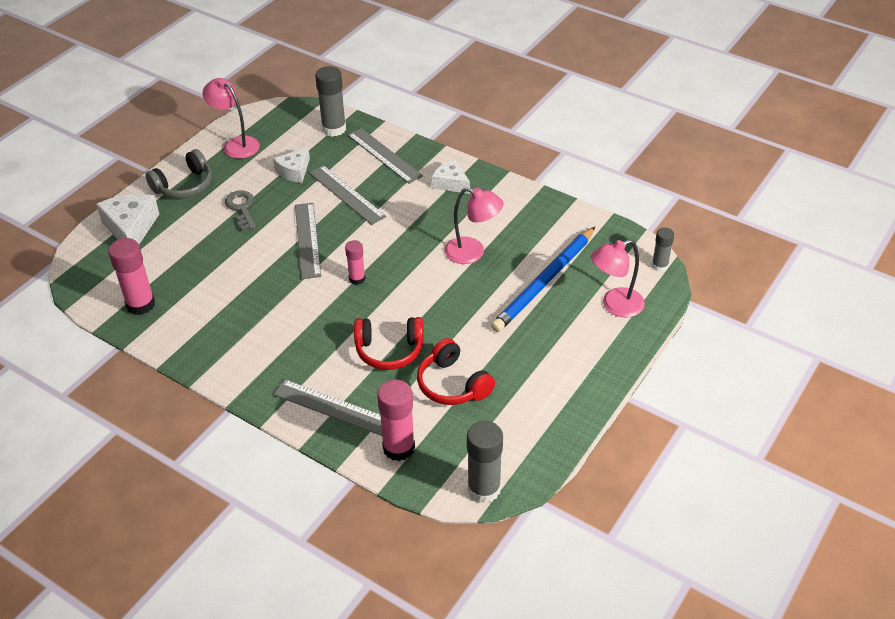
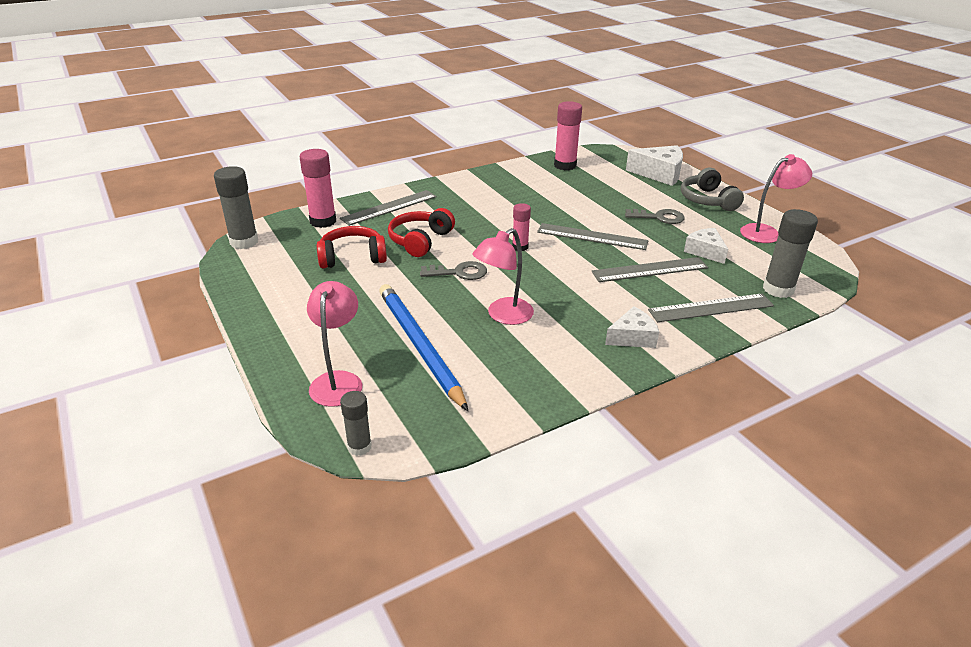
camera: 115 degrees right, 10 degrees down
(428, 301) = (459, 273): none -> grey key

